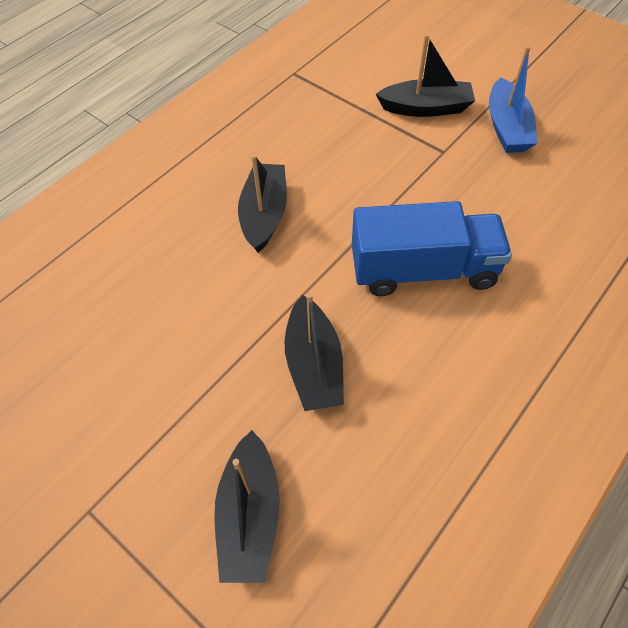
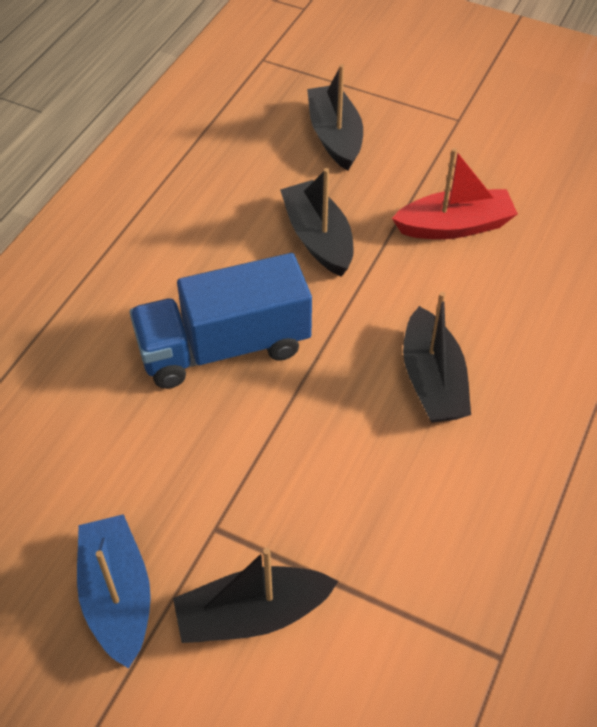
camera: 165 degrees right, 5 degrees down
(175, 351) = (454, 226): none -> red boat

